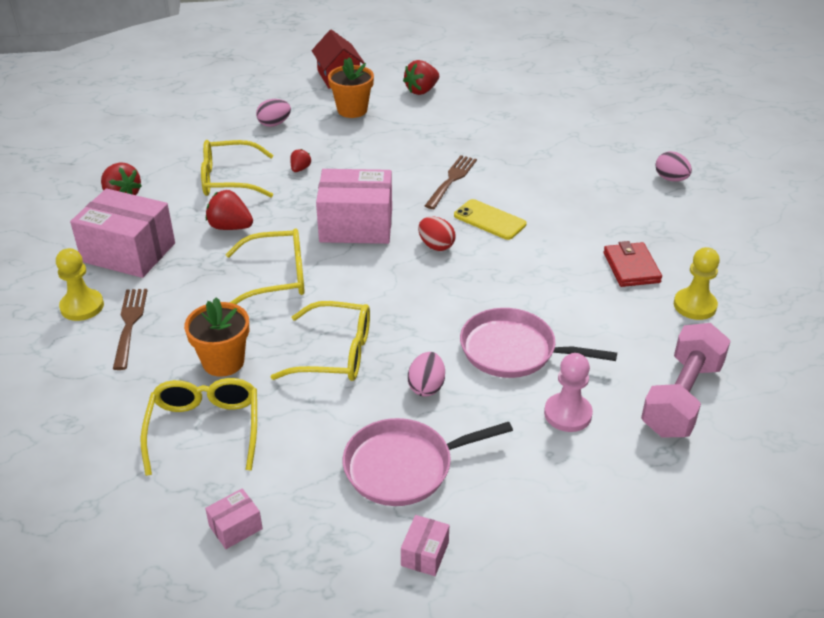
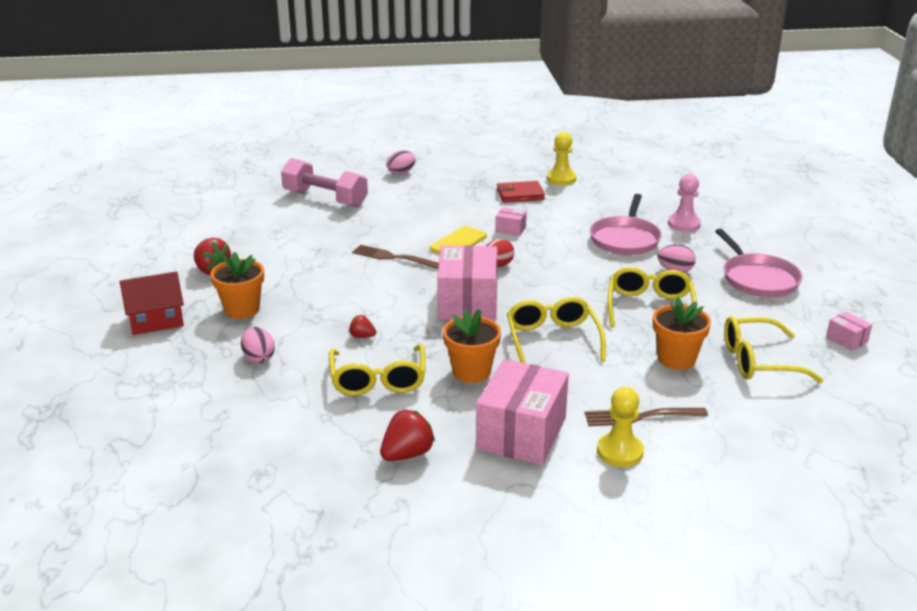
camera: 90 degrees left, 10 degrees down
(230, 227) = (471, 372): red strawberry -> orange flower pot
(425, 554) = (827, 272): pink box -> pink box (510, 229)
(681, 398) = (655, 190): pink dumbbell -> pink dumbbell (325, 199)

